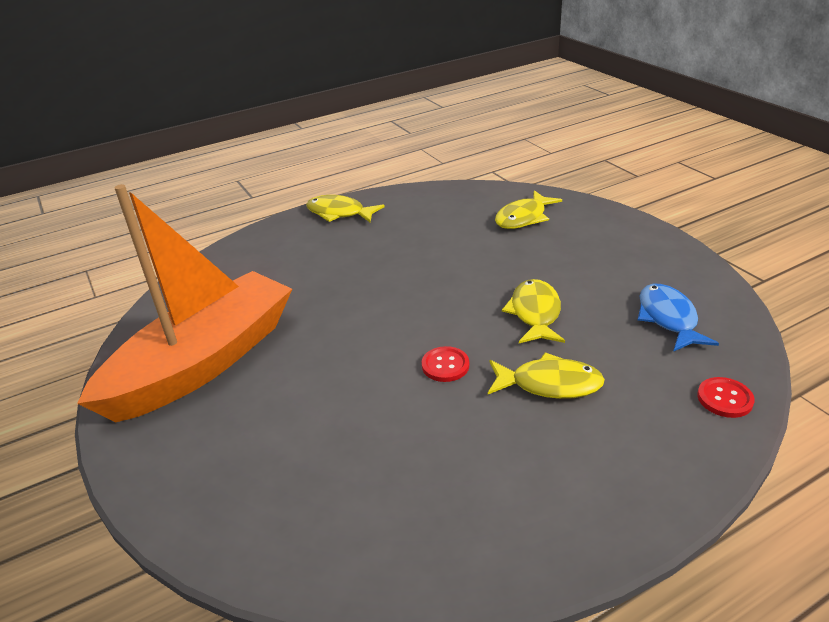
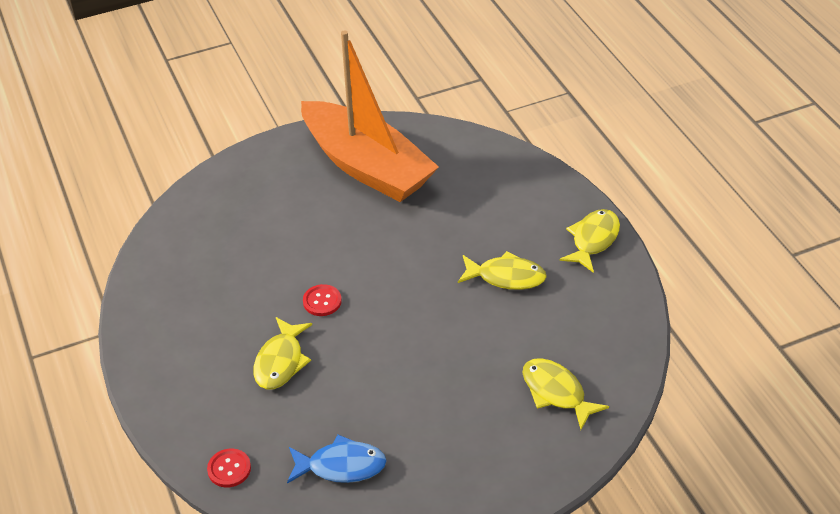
camera: 95 degrees right, 10 degrees up
(535, 313) = (375, 369): yellow fish -> yellow fish (506, 277)

